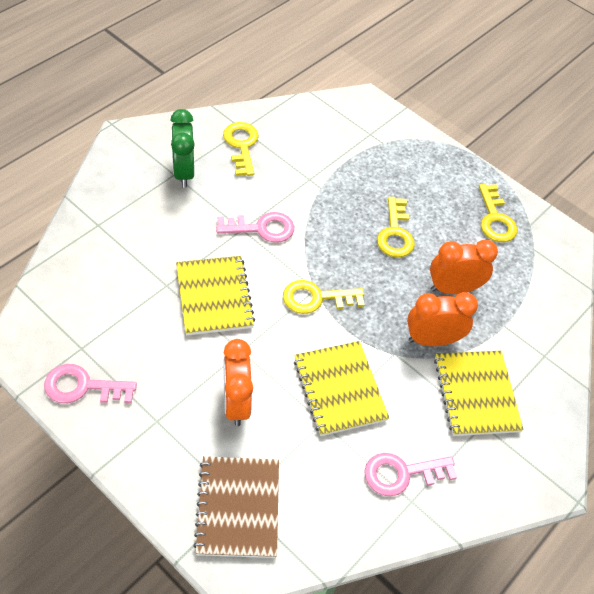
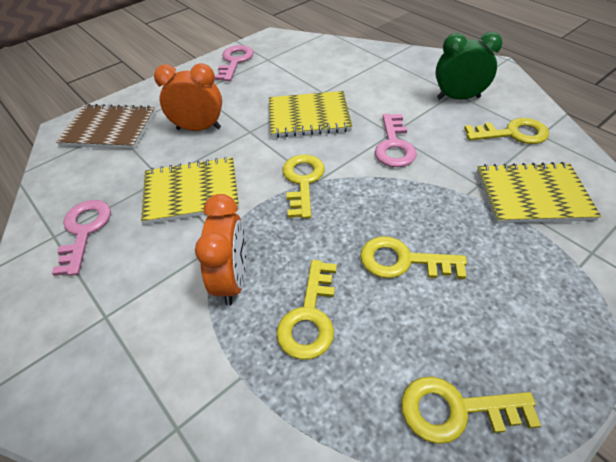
camera: 105 degrees right, 5 degrees down
(453, 288) = (310, 317): orange clock -> yellow key
(476, 394) = (145, 316): yellow notebook -> yellow notebook (532, 195)

